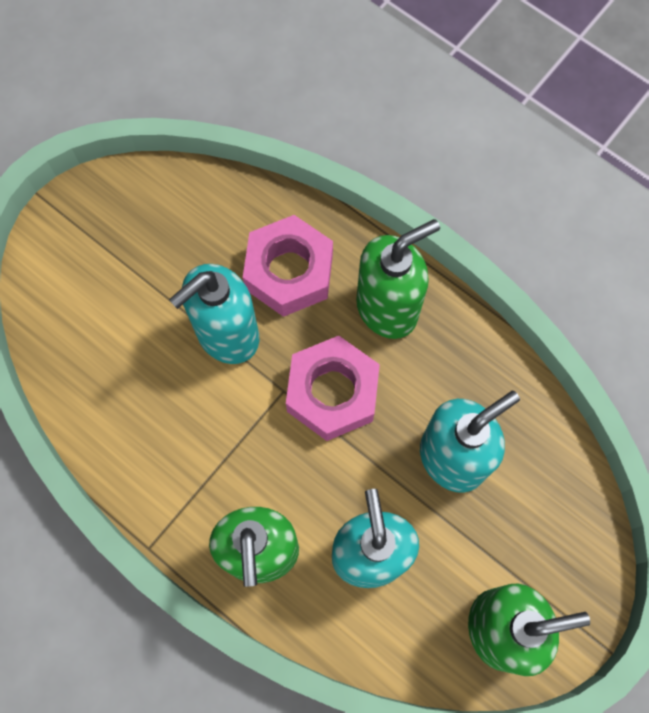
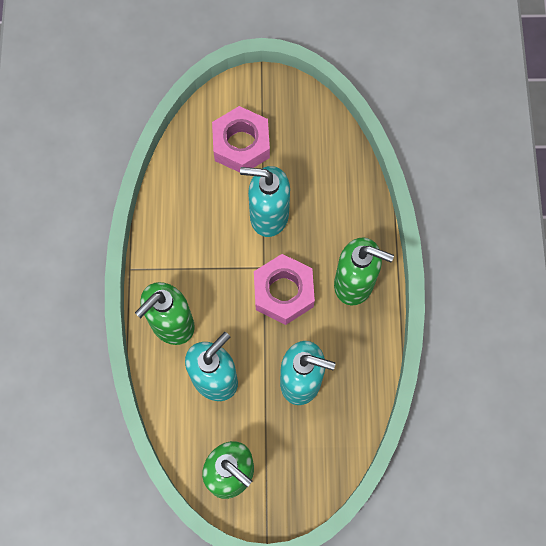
camera: 50 degrees right, 0 degrees up
(289, 272) = (329, 218): pink nut -> pink nut (241, 144)

